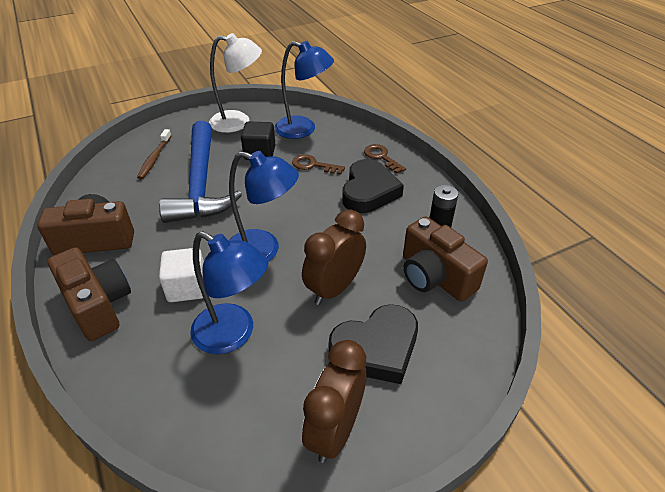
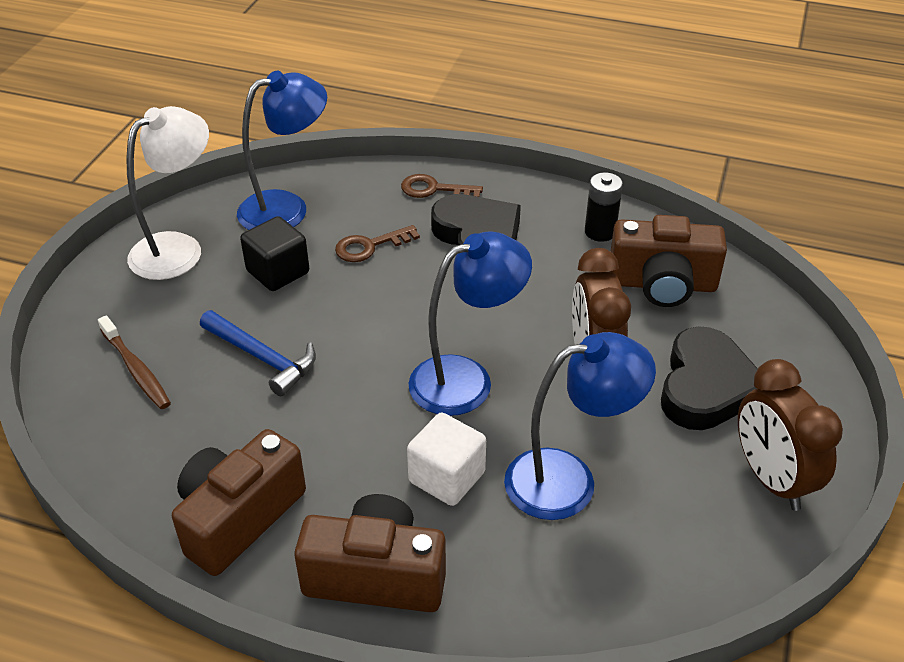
camera: 45 degrees left, 0 degrees up
(201, 183) = (262, 358): blue hammer -> blue hammer, size x0.53

